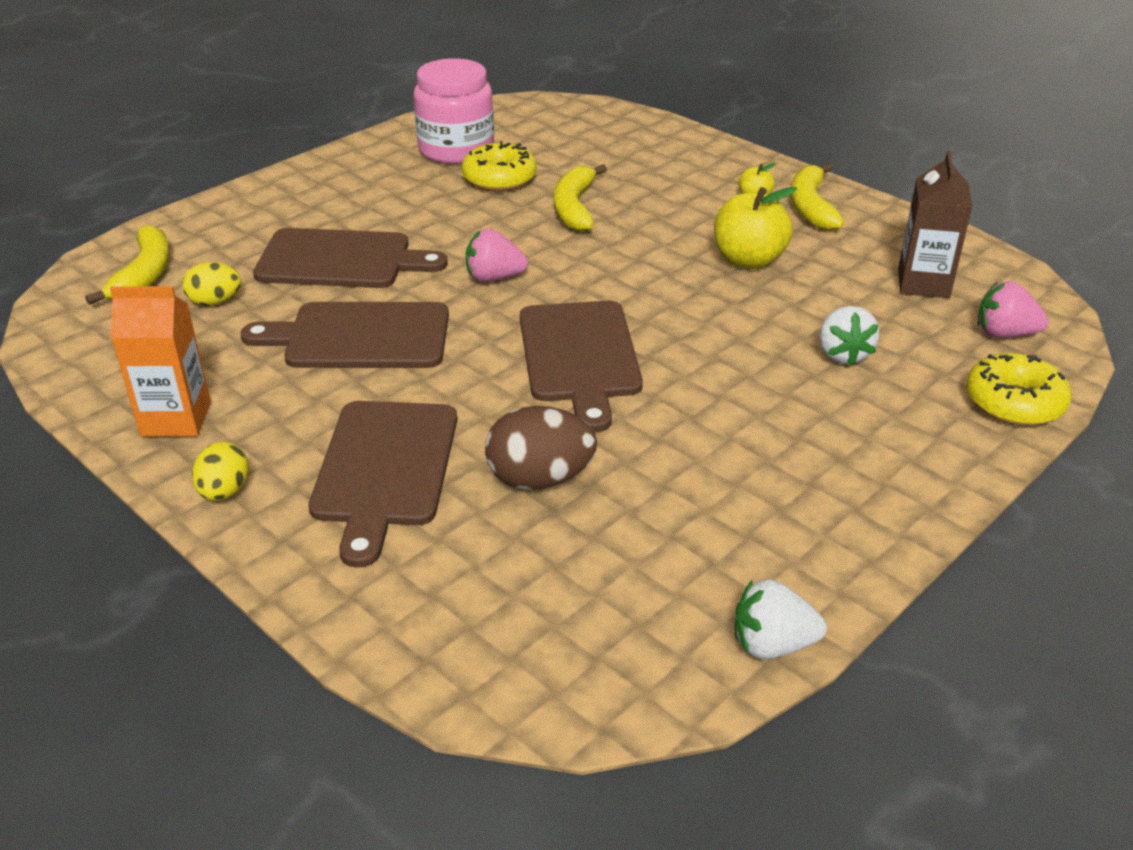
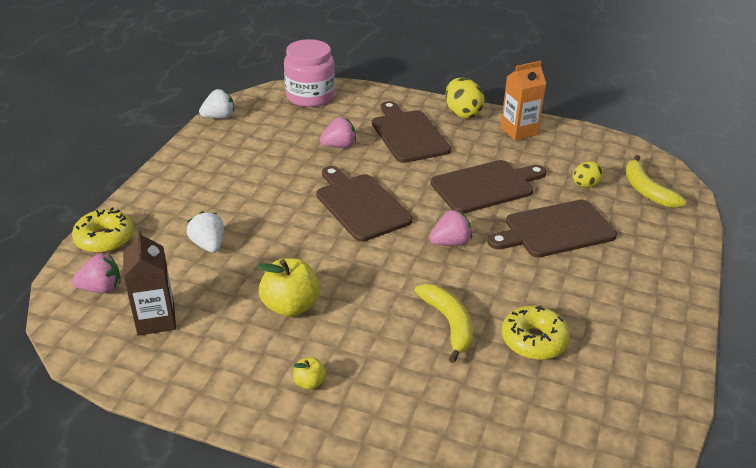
camera: 155 degrees right, 0 degrees up
(224, 492) = (462, 113): yellow egg -> yellow egg, size x1.59
(456, 149) = (606, 369): pink jar -> pink jar (310, 96)
(540, 479) = (339, 146): brown egg -> pink strawberry
(811, 207) = (257, 386): yellow banana -> none

